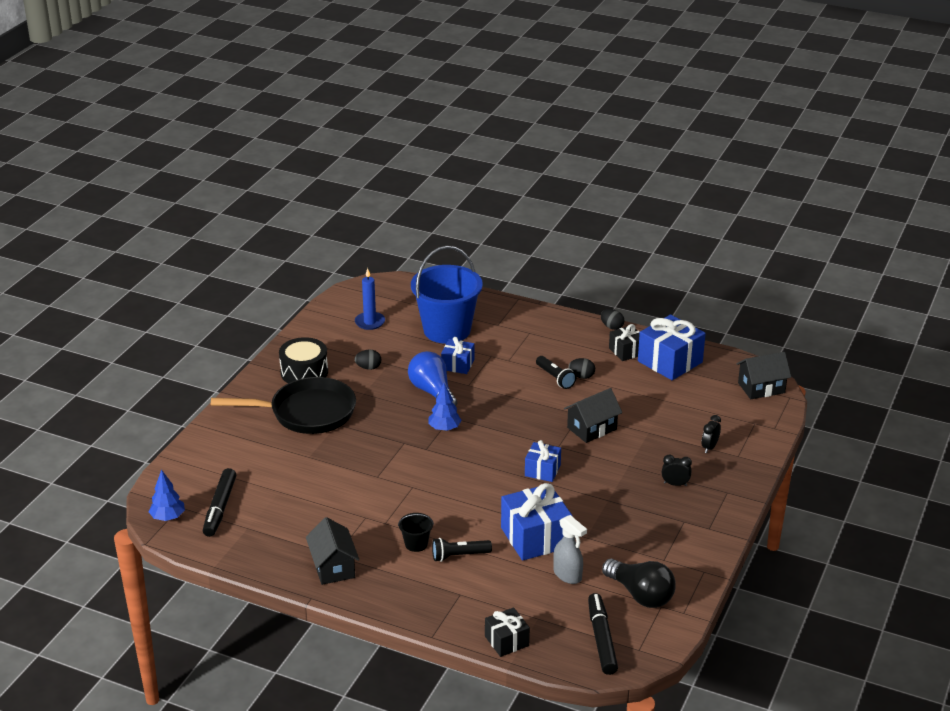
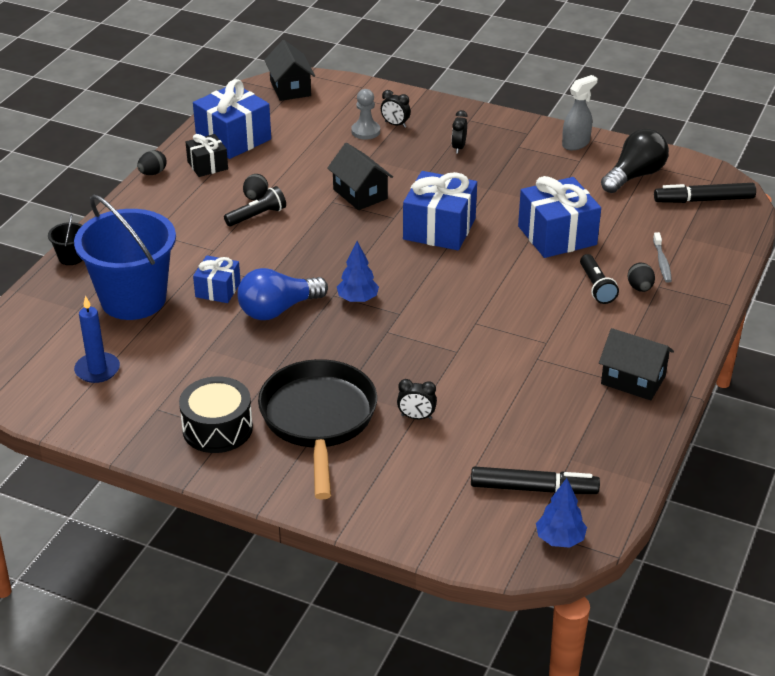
camera: 90 degrees left, 5 degrees up
(304, 456) = (416, 417): none -> black clock
(333, 567) = (633, 380): black house -> black house turned 45 degrees clockwise
(368, 367) = (214, 367): black egg -> black egg (640, 288)
(416, 544) = (581, 318): black bucket -> black bucket (71, 257)
(496, 599) = (662, 262): none -> grey toothbrush
(506, 641) = (722, 256): black gift -> none
(542, 470) = (439, 229): blue gift -> blue gift, size x1.76
(567, 575) = (614, 217): grey spray bottle -> grey spray bottle (576, 143)
(694, 430) = (365, 131): none -> grey pawn

